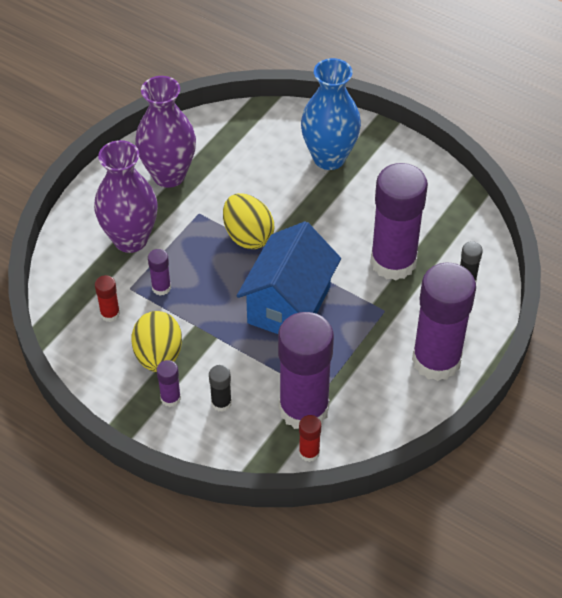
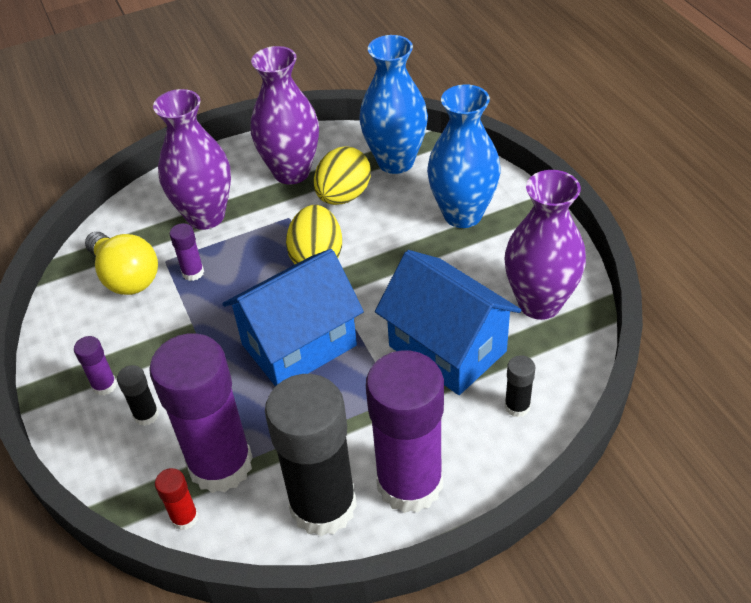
camera: 35 degrees right, 5 degrees down
(110, 314) = (126, 277): red glue stick -> yellow light bulb
(158, 355) = (132, 337): yellow egg -> yellow egg (343, 196)
(245, 134) = (395, 161): none -> blue vase
(393, 262) = (447, 349): purple glue stick -> blue house
(393, 400) = (323, 505): none -> black glue stick
(431, 203) = (539, 303): none -> purple vase

